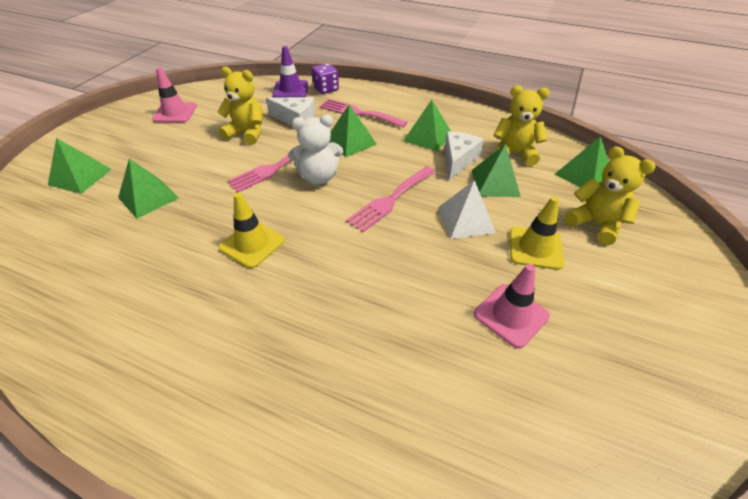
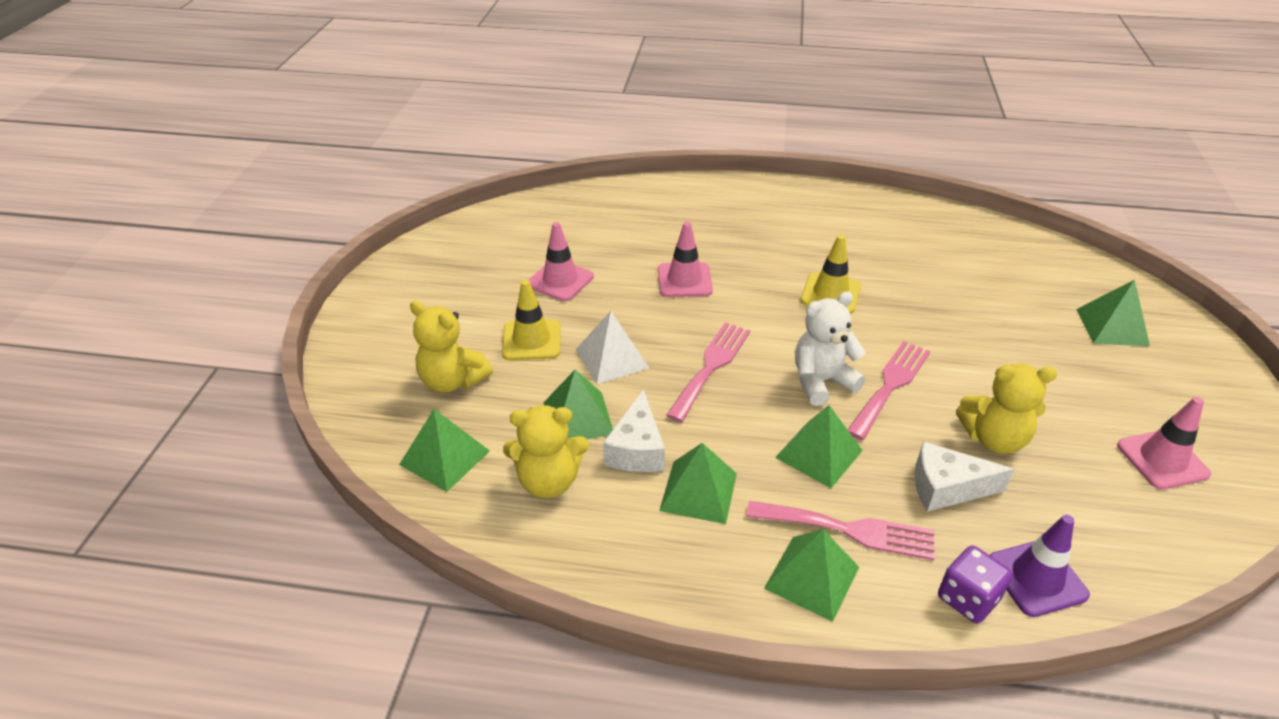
camera: 165 degrees right, 5 degrees down
(148, 197) = (995, 318): green pyramid -> green pyramid (812, 577)
(378, 288) = (684, 280): none -> pink traffic cone

